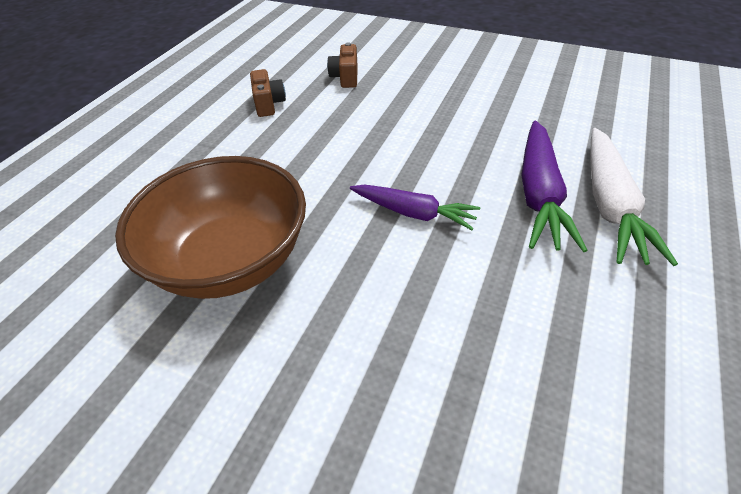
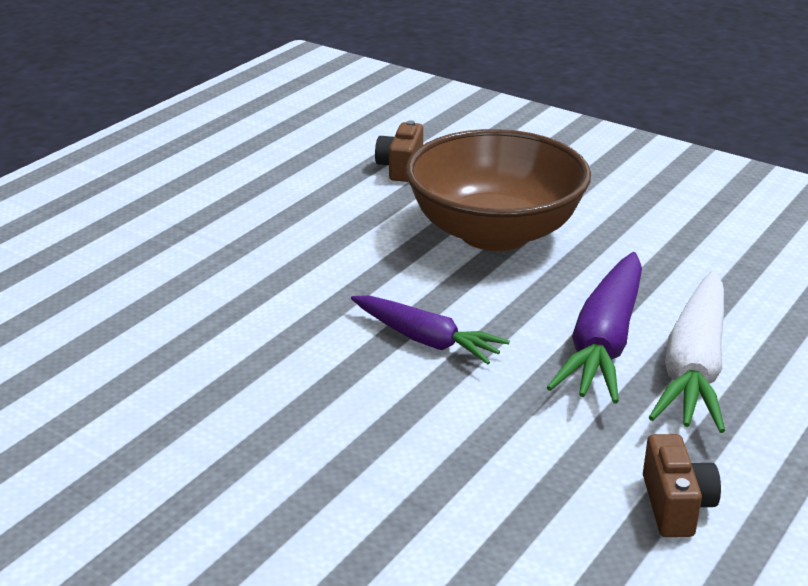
camera: 10 degrees right, 15 degrees down
(230, 260) = (180, 357): brown bowl -> brown bowl (495, 232)
(268, 104) = (281, 189): brown camera -> brown camera (675, 505)

